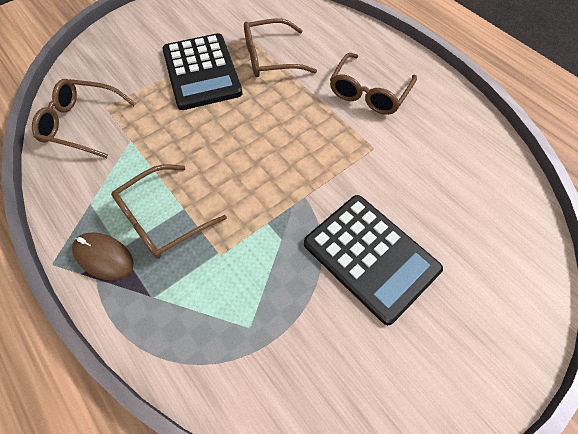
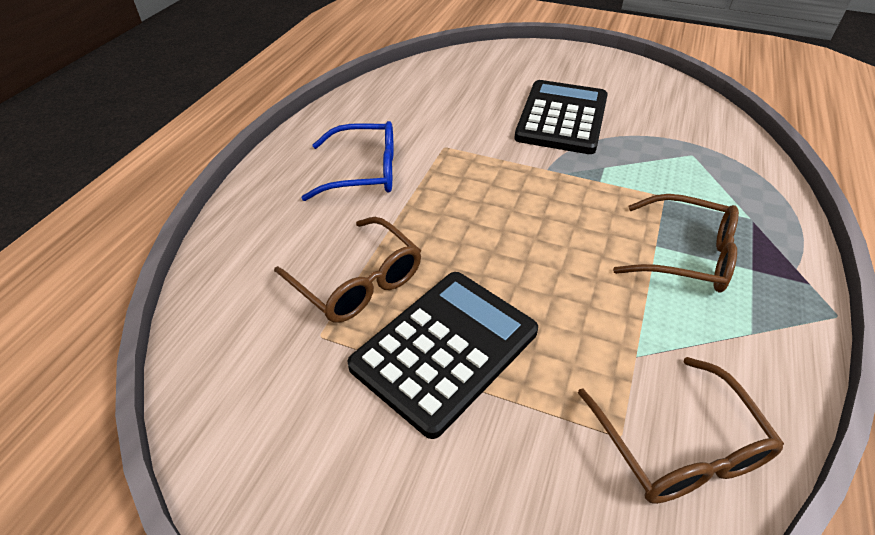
camera: 120 degrees left, 15 degrees down
(104, 257) = (774, 276): brown mouse -> none
(368, 93) = (365, 172): brown glasses -> blue glasses

